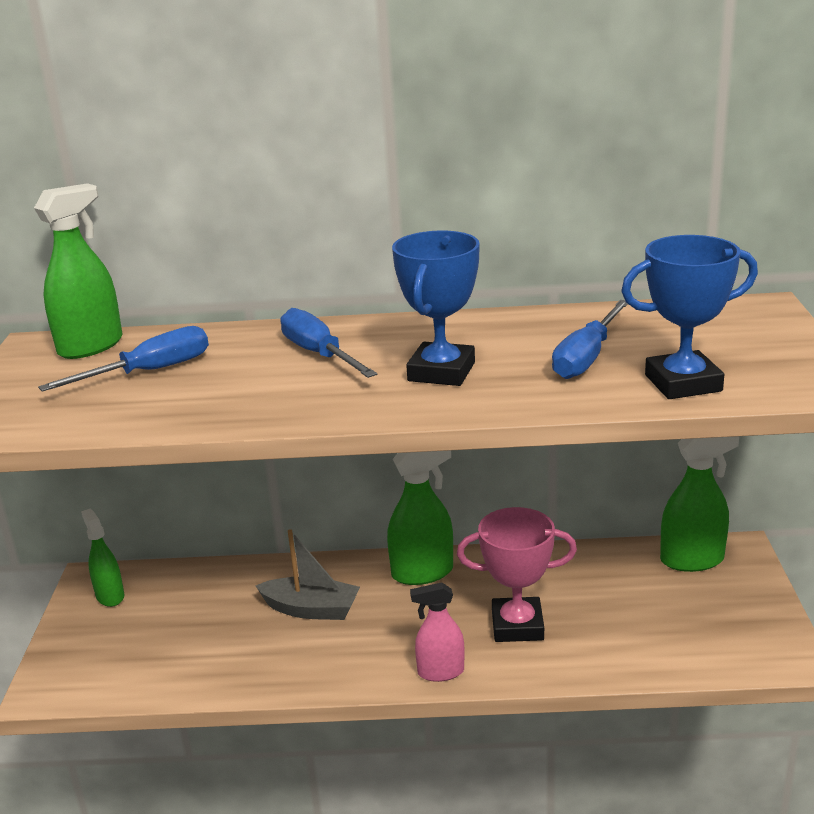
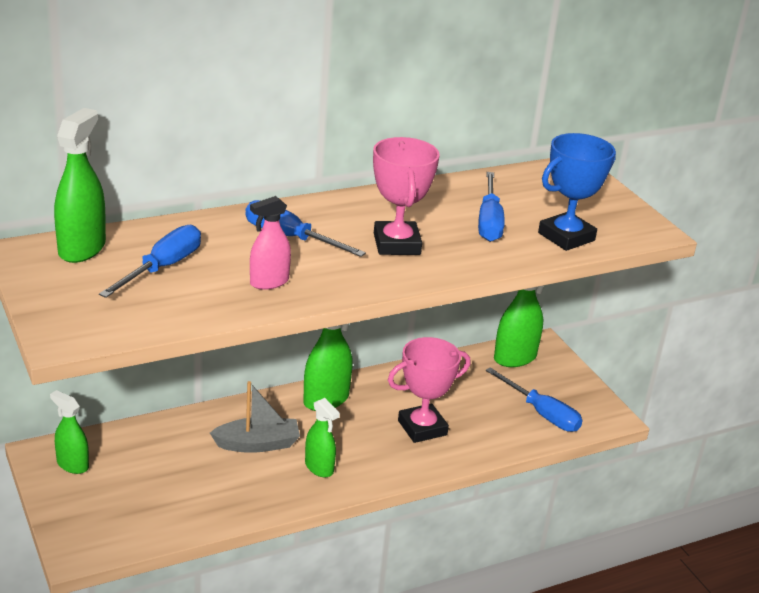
camera: 30 degrees left, 5 degrees up
(362, 650) = (319, 467): none -> green spray bottle
(440, 672) = (388, 472): pink spray bottle -> pink spray bottle (269, 282)
(441, 372) = (396, 244): blue trophy -> pink trophy
(689, 636) = (541, 413): none -> blue screwdriver

